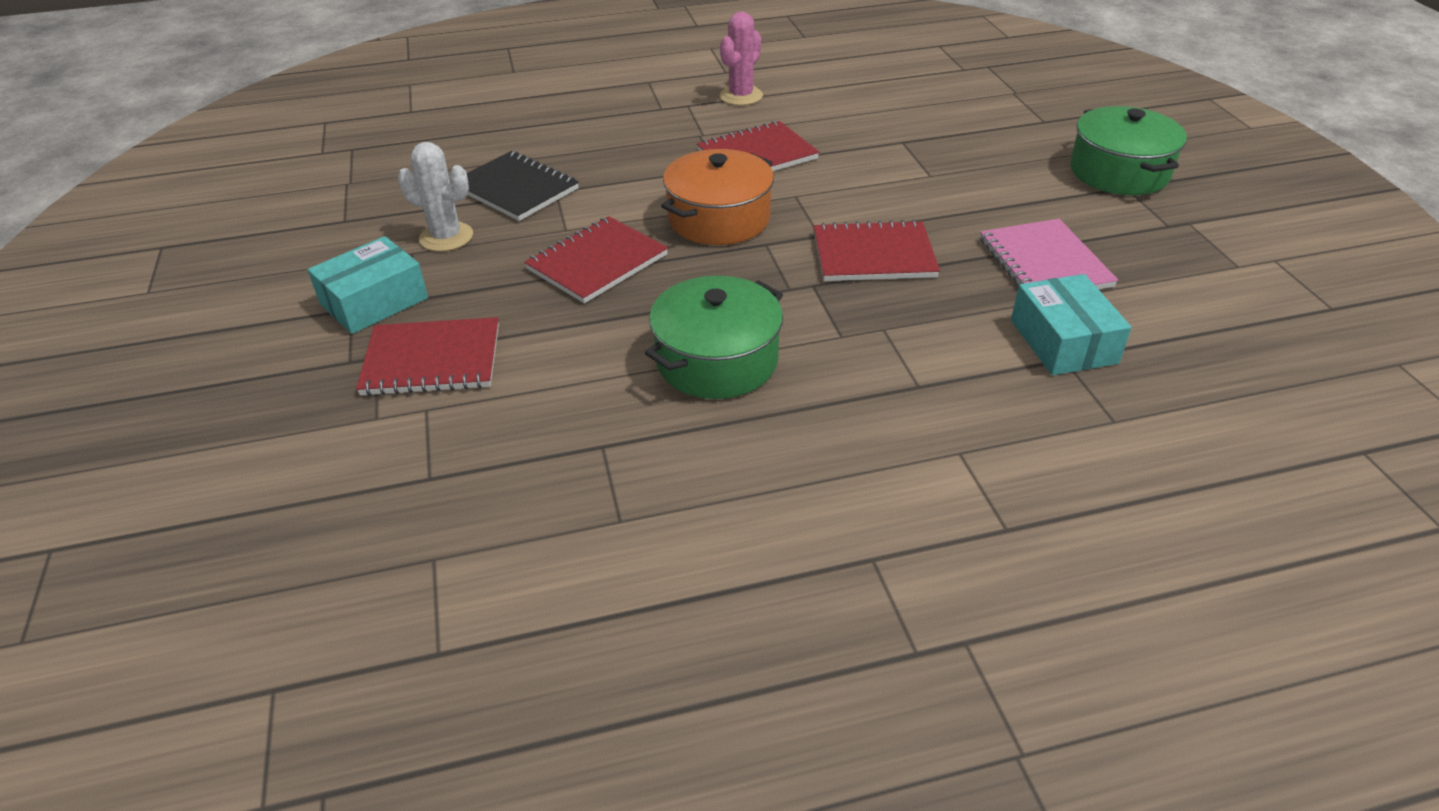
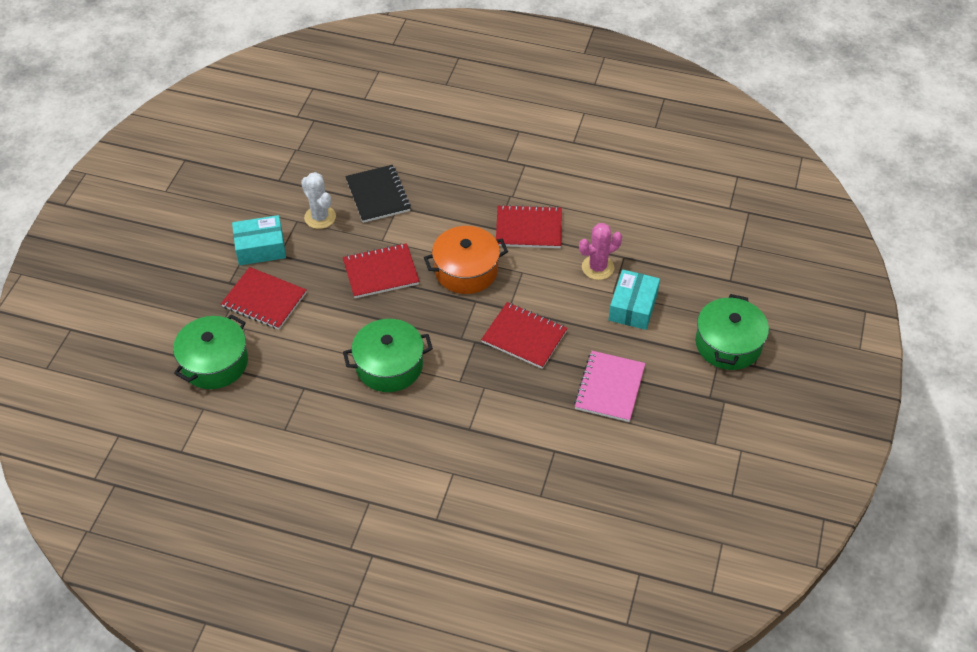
camera: 30 degrees right, 10 degrees up
(404, 479) = (214, 363): none -> green pot
(741, 96) = (563, 171): pink cactus -> pink cactus (597, 267)
(1063, 341) = (565, 441): turquoise box -> turquoise box (633, 307)

